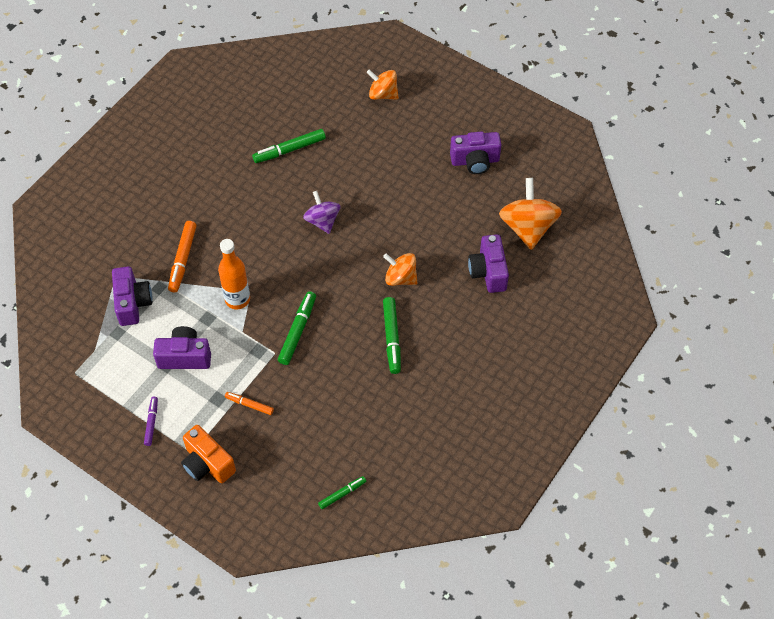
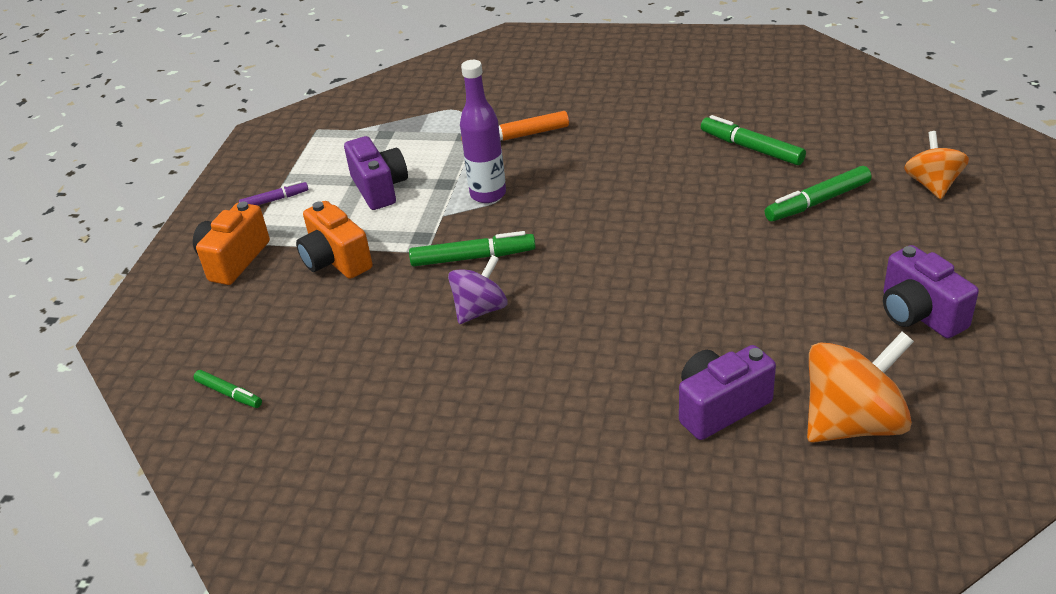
camera: 70 degrees right, 20 degrees down
(133, 303) = (431, 129): purple camera -> none
(237, 299) = (488, 194): orange bottle -> purple bottle
(249, 405) = (336, 260): orange marker -> orange camera
(322, 221) = (665, 214): purple spinning top -> purple spinning top (480, 310)
(391, 338) = (519, 346): green marker -> green marker (817, 202)
(400, 278) = (630, 317): orange spinning top -> none

